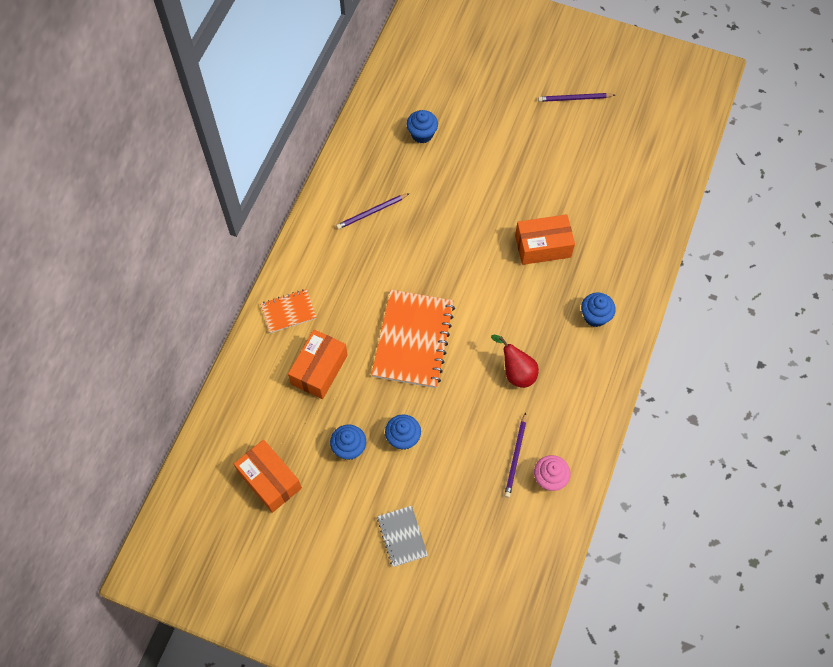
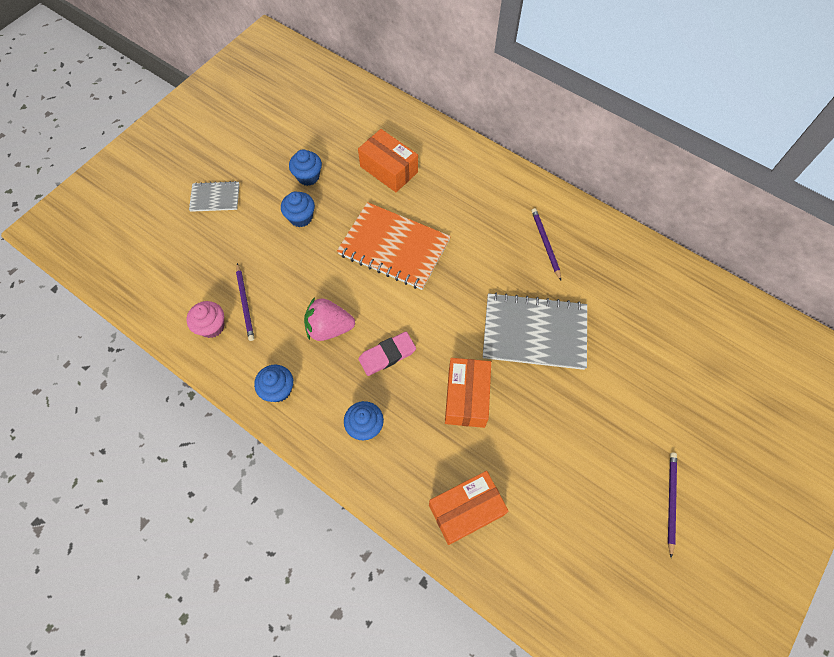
camera: 105 degrees right, 0 degrees up
(269, 480) = (303, 119): orange box -> orange box (466, 510)
(288, 312) = (453, 157): orange notebook -> none
(422, 134) = (637, 312): blue cupcake -> blue cupcake (278, 389)
(466, 206) = (534, 332): none -> grey notebook
(515, 457) = (245, 303): purple pencil -> purple pencil turned 135 degrees counterclockwise
(516, 372) = (329, 328): red pear -> pink strawberry
(526, 316) = (387, 355): none -> pink eraser

